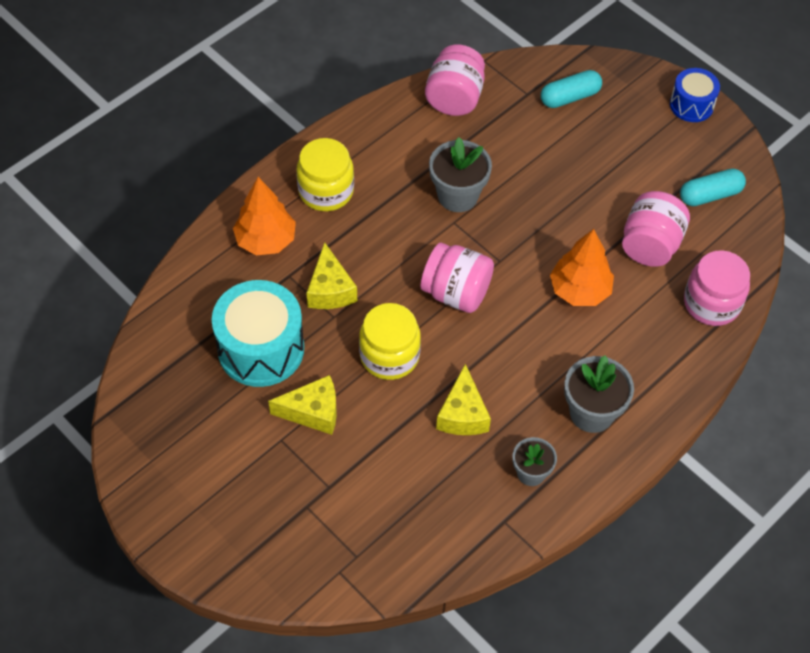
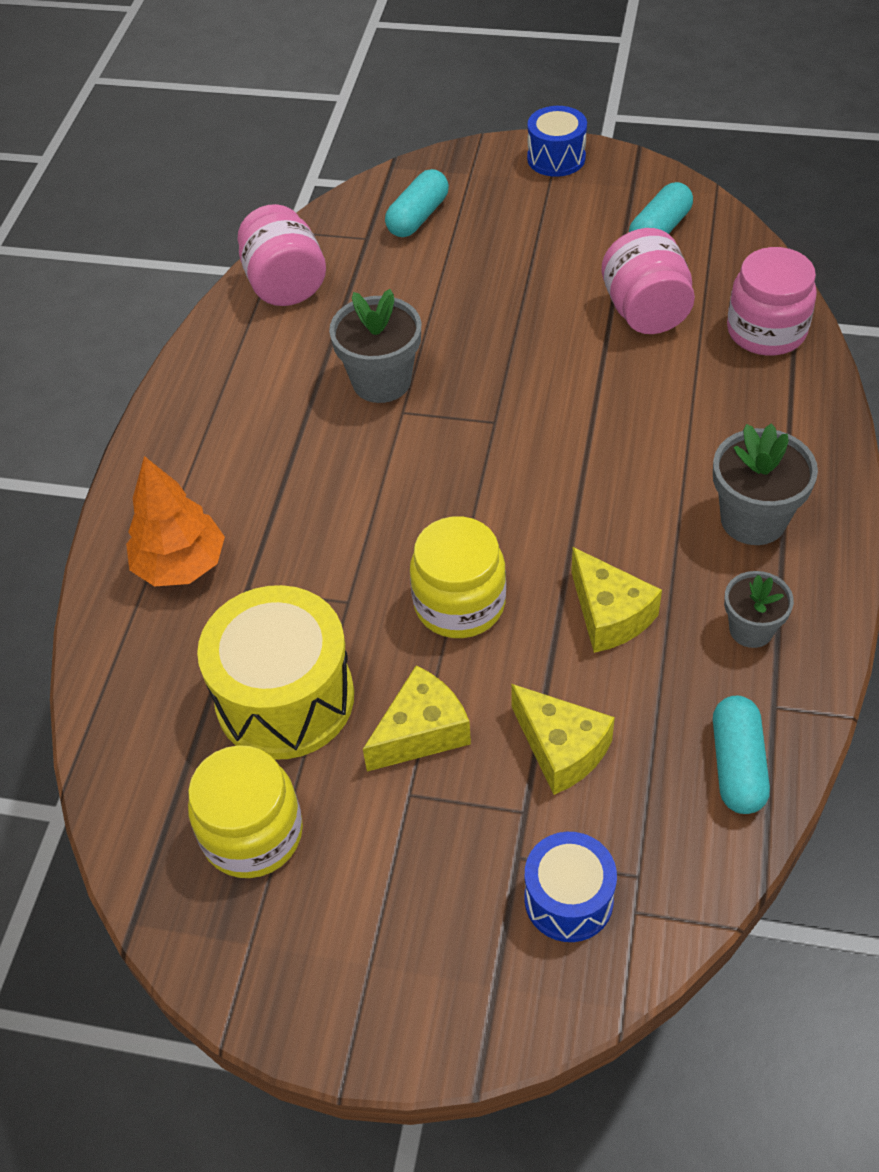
camera: 30 degrees left, 5 degrees down
(261, 349) = (285, 698): turquoise drum -> yellow drum
(313, 544) = (568, 899): none -> blue drum
(326, 191) = (212, 465): yellow jar -> yellow jar (252, 834)
(330, 290) = (316, 573): yellow cheese -> yellow cheese (561, 749)
(456, 293) = (476, 485): pink jar -> none
(456, 537) = (737, 765): none -> turquoise capsule
(579, 290) = (614, 400): orange tree -> none

